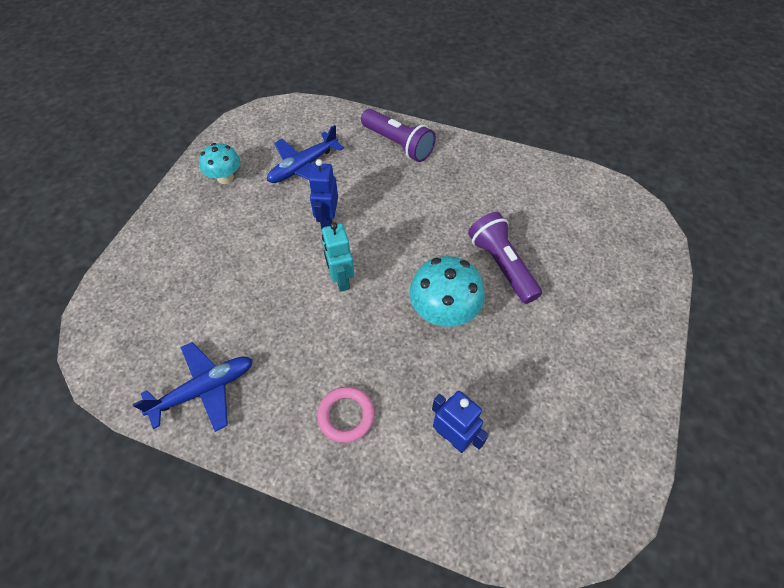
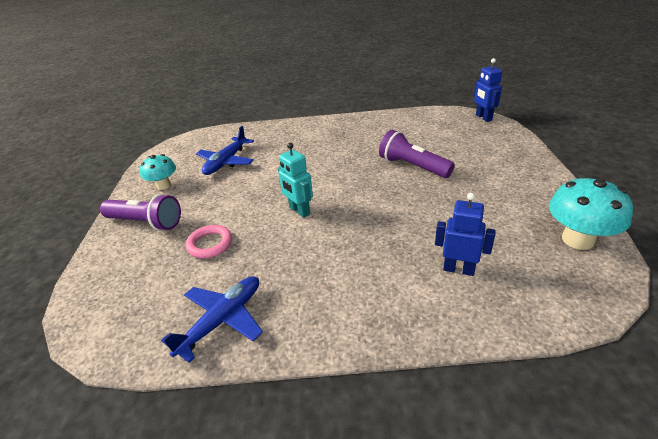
camera: 20 degrees left, 20 degrees down
(327, 220) = (265, 183): blue robot -> blue robot (483, 117)
(346, 415) = (363, 289): pink ring -> pink ring (210, 244)
(398, 144) = (291, 132): purple flashlight -> purple flashlight (146, 222)
(443, 312) = (392, 202): turquoise mushroom -> turquoise mushroom (577, 239)

